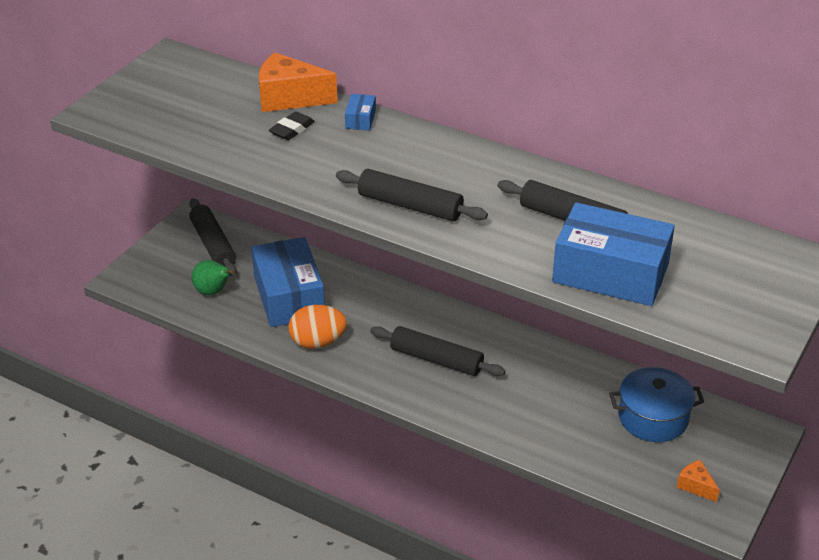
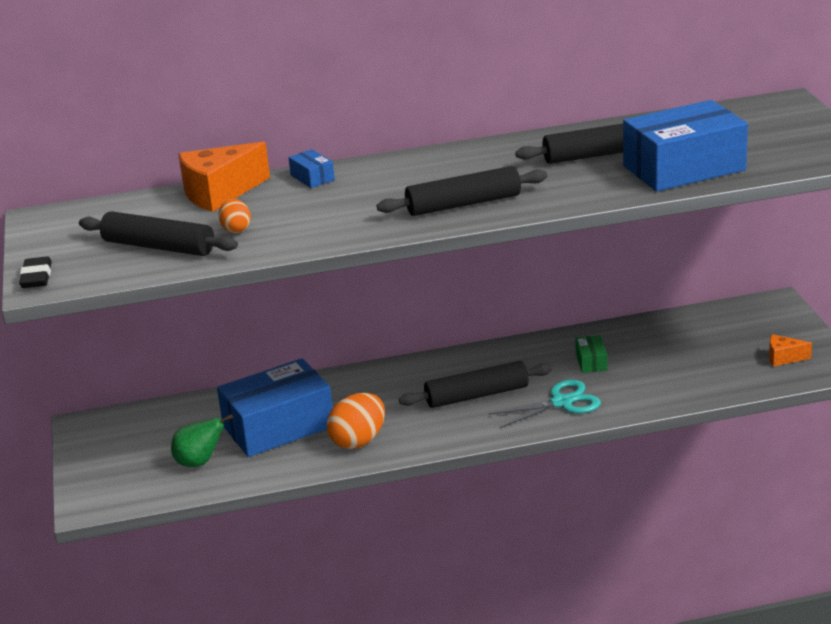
camera: 40 degrees left, 10 degrees down
(213, 245) = (140, 431): black rolling pin -> black rolling pin (158, 247)
(250, 136) = (236, 229): none -> orange egg
(289, 297) = (278, 426): blue box -> blue box turned 60 degrees counterclockwise
(292, 130) = (265, 209): black eraser -> black eraser (36, 277)
(481, 406) = (561, 403): none -> turquoise scissors
(550, 387) = (591, 362): none -> green box
(653, 418) = (691, 337): blue pot -> none

